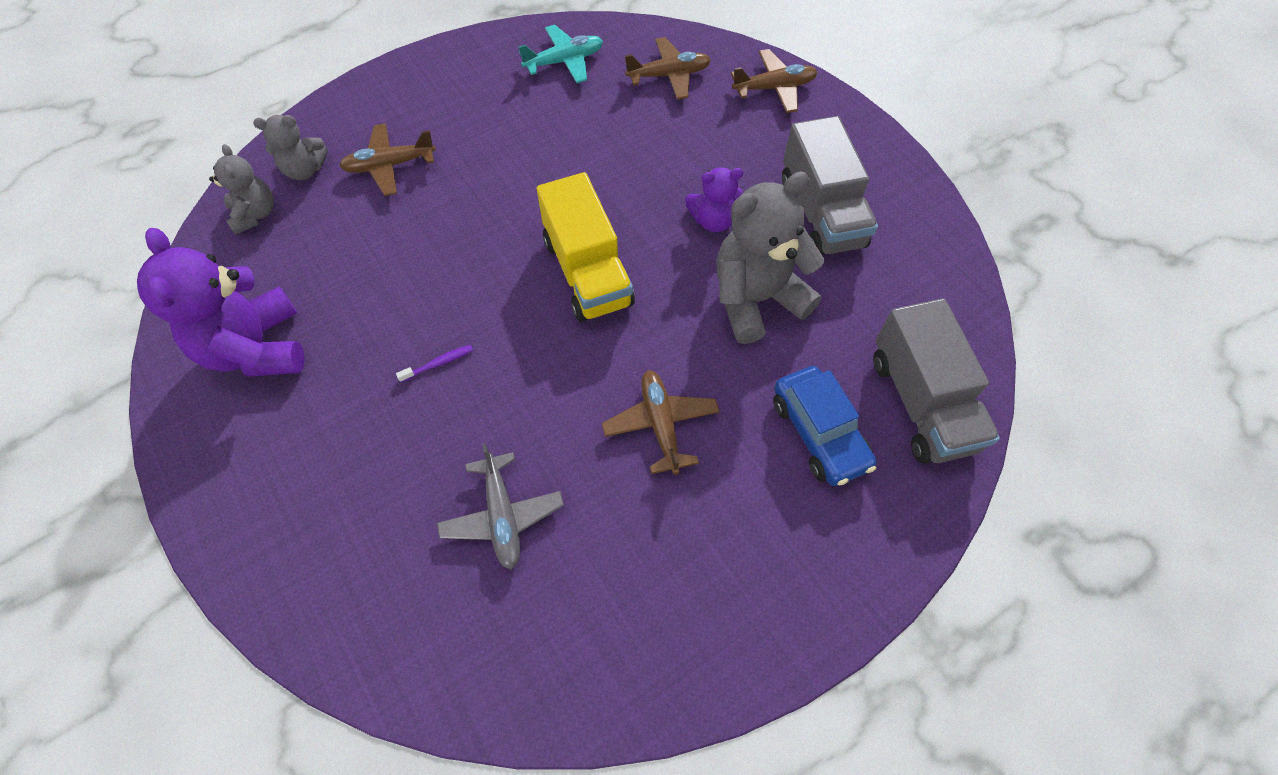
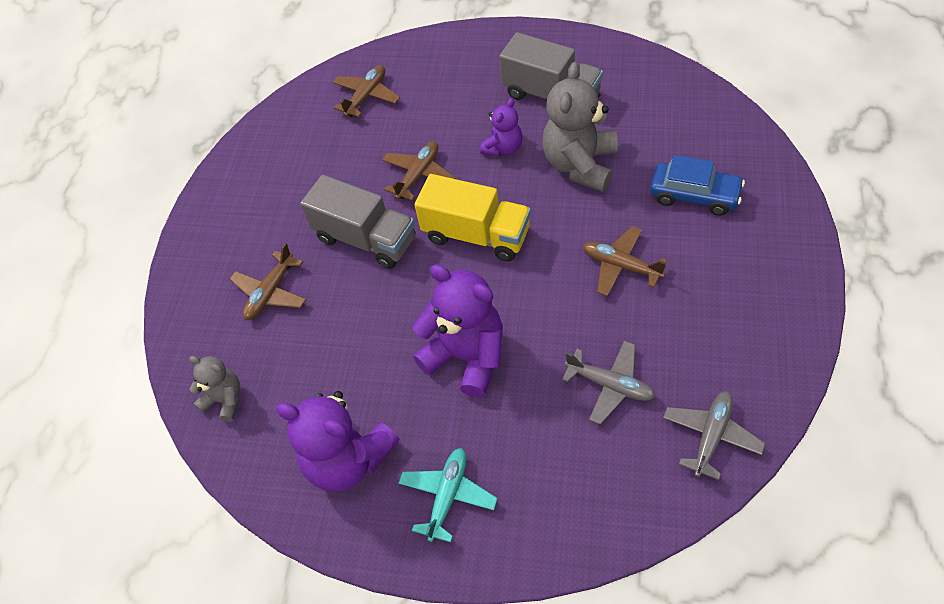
camera: 40 degrees left, 5 degrees down
(305, 170) = (217, 346): grey teddy bear -> none
(439, 363) = (467, 356): purple toothbrush -> purple teddy bear
(513, 663) = (711, 436): none -> grey plane
(564, 61) = (291, 141): turquoise plane -> turquoise plane (448, 496)
(774, 88) = (436, 53): brown plane -> brown plane (418, 175)
(921, 402) = (717, 138): grey truck -> grey truck (366, 239)

